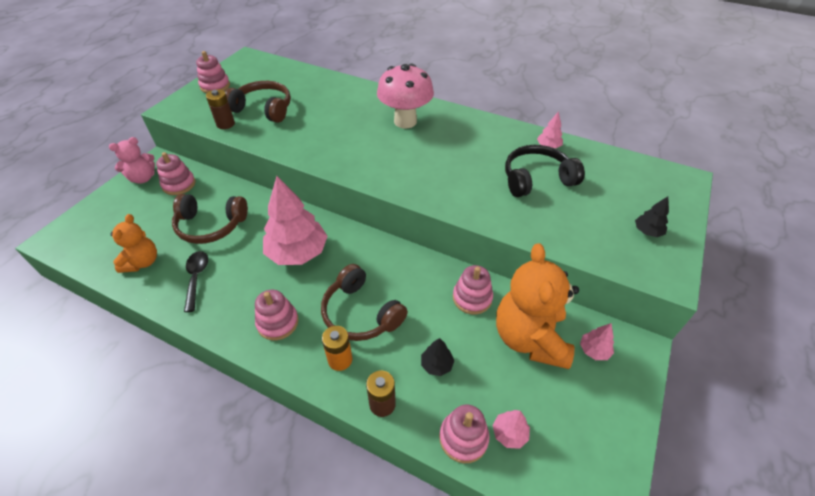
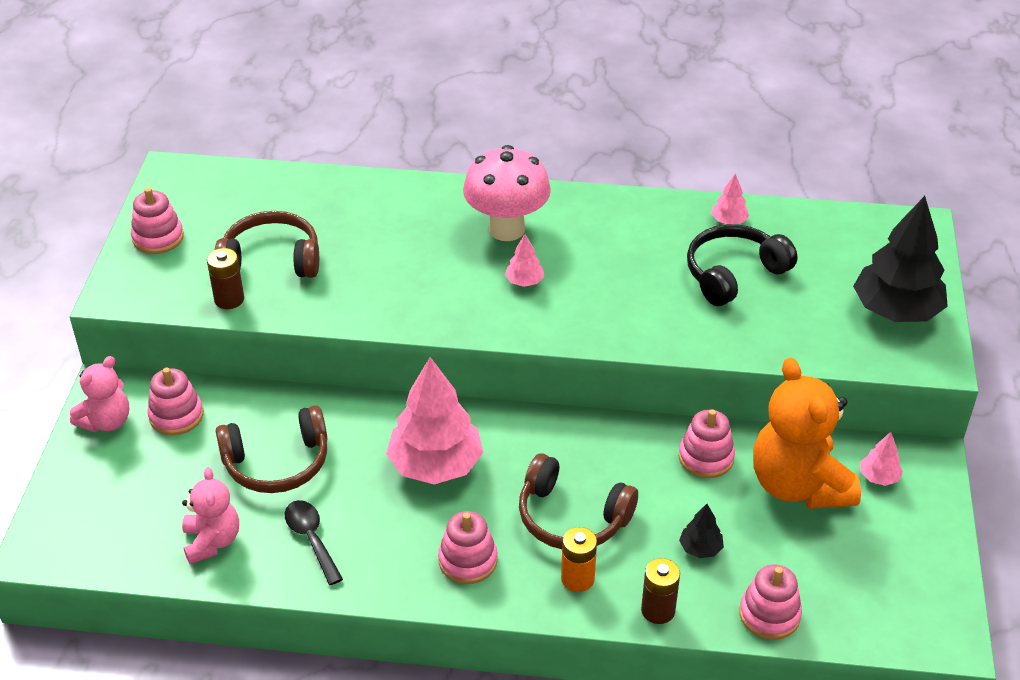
camera: 20 degrees left, 5 degrees down
(142, 262) = (212, 541): orange teddy bear -> pink teddy bear
(509, 433) = (818, 594): pink tree -> pink tree (524, 281)
(647, 231) = (896, 311): black tree -> black tree, size x2.28

